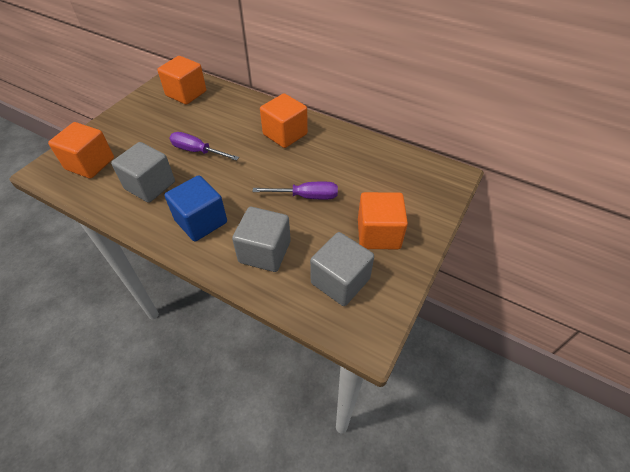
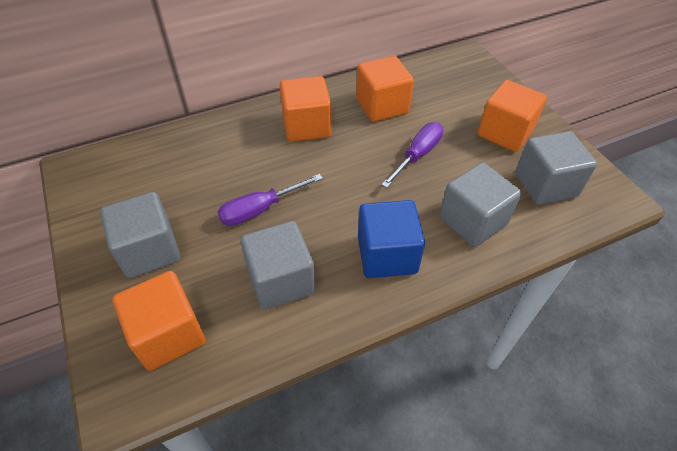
camera: 55 degrees left, 0 degrees up
(138, 129) = (149, 251): none -> grey cube
(186, 93) = (130, 174): orange cube -> orange cube (382, 106)

